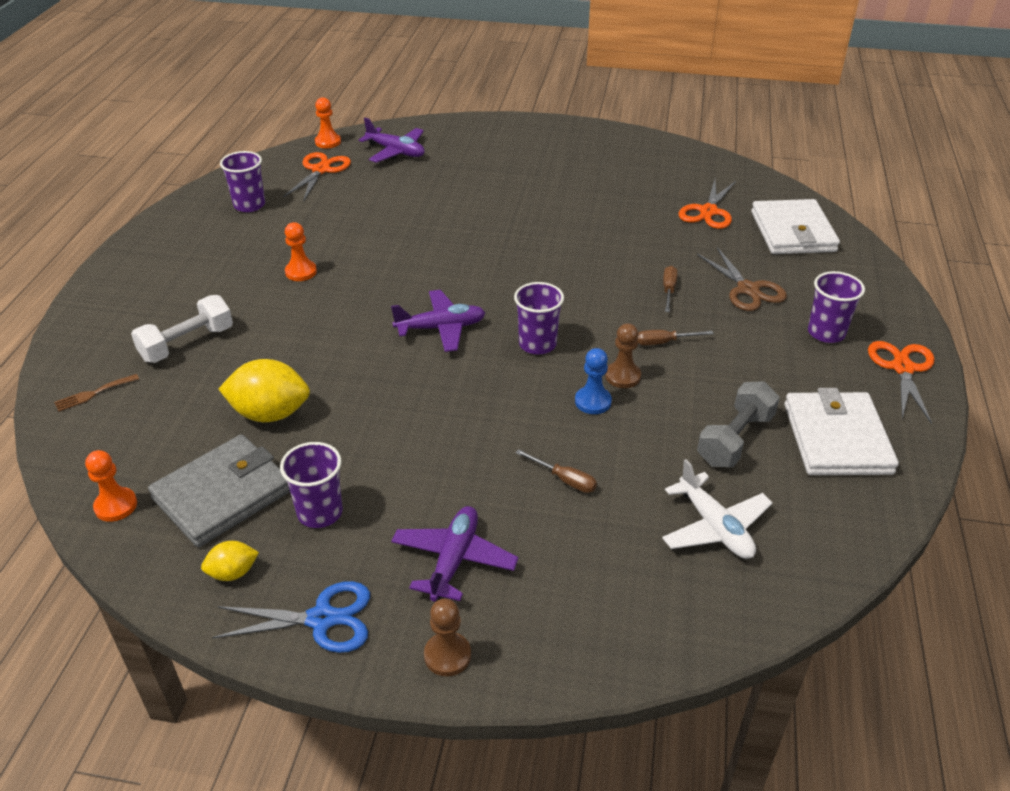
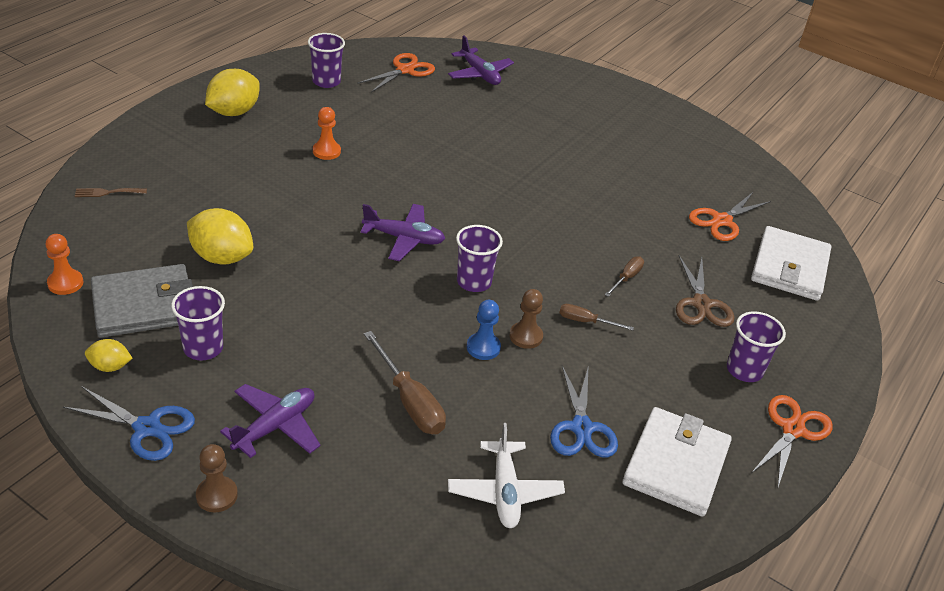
camera: 20 degrees right, 0 degrees up
(174, 265) = (234, 112): none -> yellow lemon
(187, 344) = (200, 179): white dumbbell -> none
(328, 142) = (428, 47): orange pawn -> none
(564, 480) = (410, 401): brown screwdriver -> brown screwdriver, size x1.77
(735, 439) = (581, 428): grey dumbbell -> blue scissors

